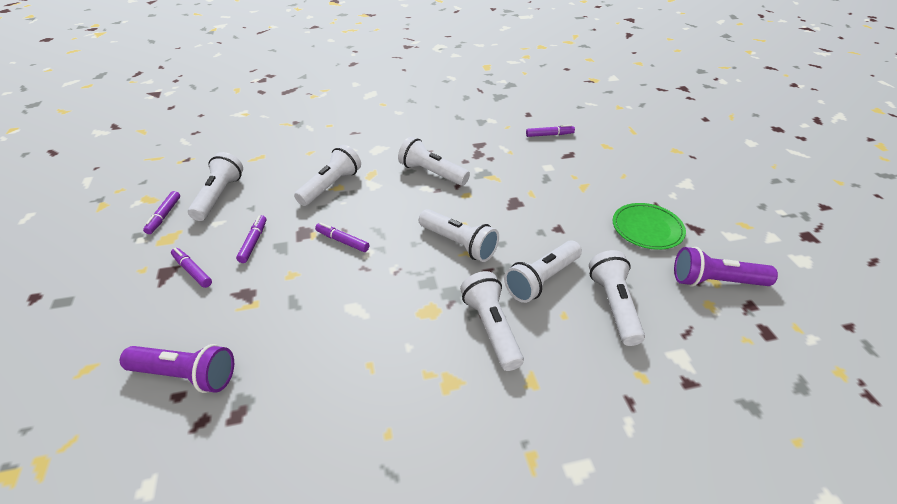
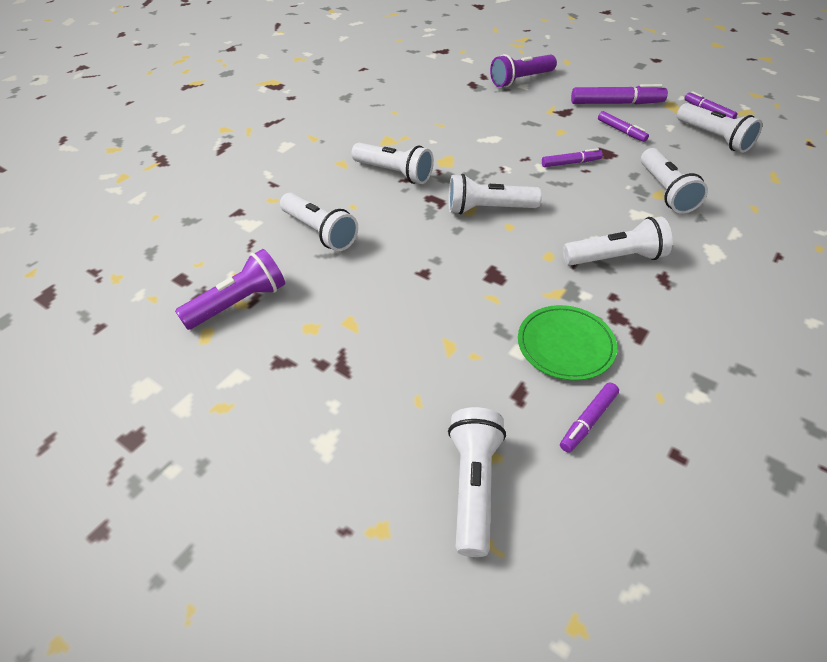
camera: 140 degrees right, 5 degrees up
(192, 271) = (616, 103): purple marker -> purple marker, size x1.70
(541, 280) = (392, 219): white flashlight -> white flashlight (473, 485)
(647, 229) = (336, 327): green plate -> green plate (565, 345)

